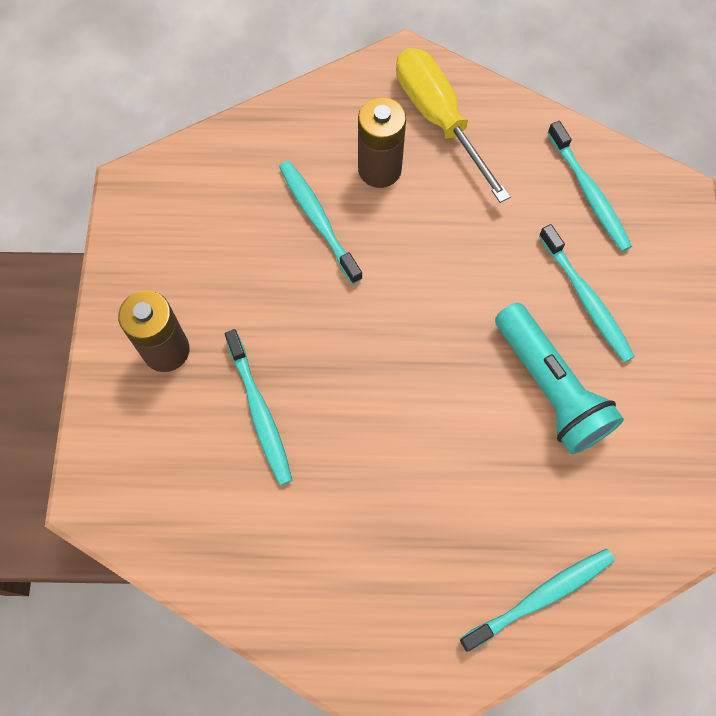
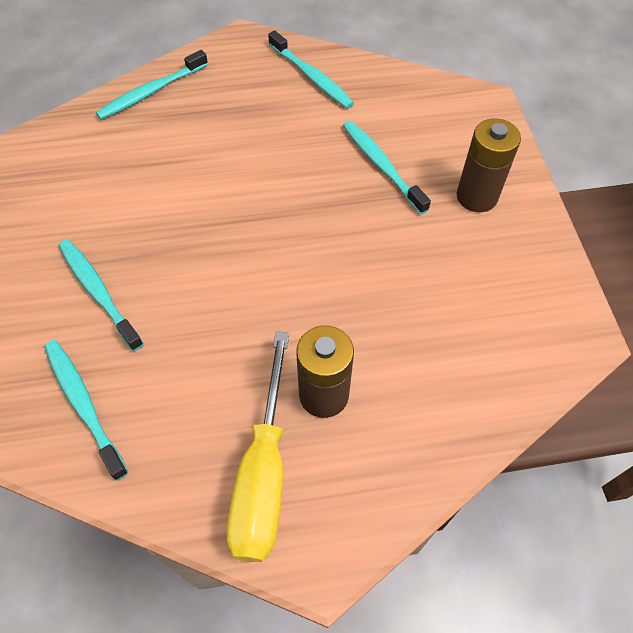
camera: 170 degrees right, 10 degrees down
(318, 220) = (377, 328): turquoise toothbrush -> turquoise toothbrush (311, 77)
(438, 119) = (264, 473): yellow screwdriver -> yellow screwdriver turned 45 degrees clockwise
(550, 388) = (138, 215): turquoise flashlight -> none

